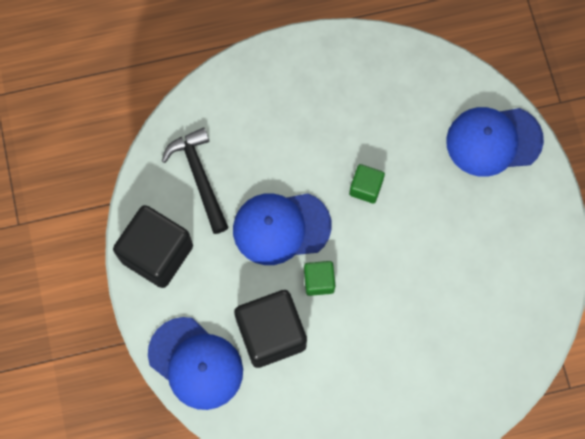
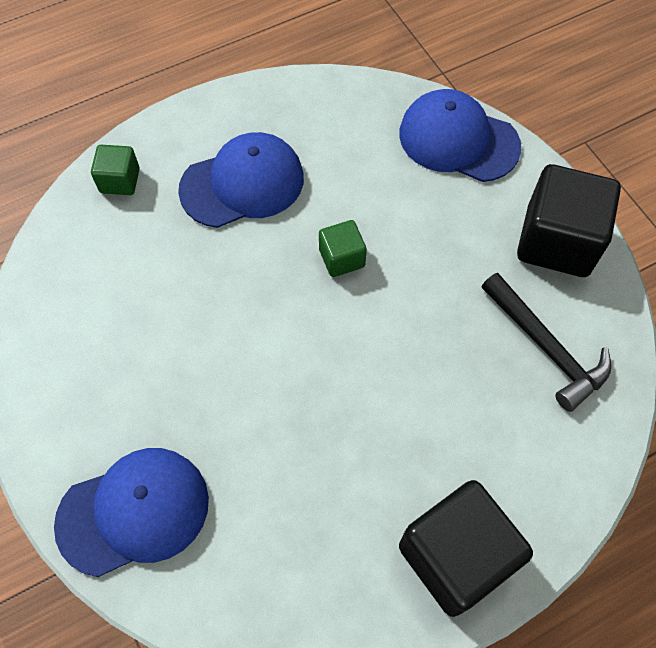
camera: 165 degrees right, 10 degrees down
(271, 333) = (382, 188): black cube -> black cube (456, 556)
(281, 228) = (412, 310): blue cap -> blue cap (242, 183)
(365, 188) = (312, 391): green cube -> green cube (120, 181)

